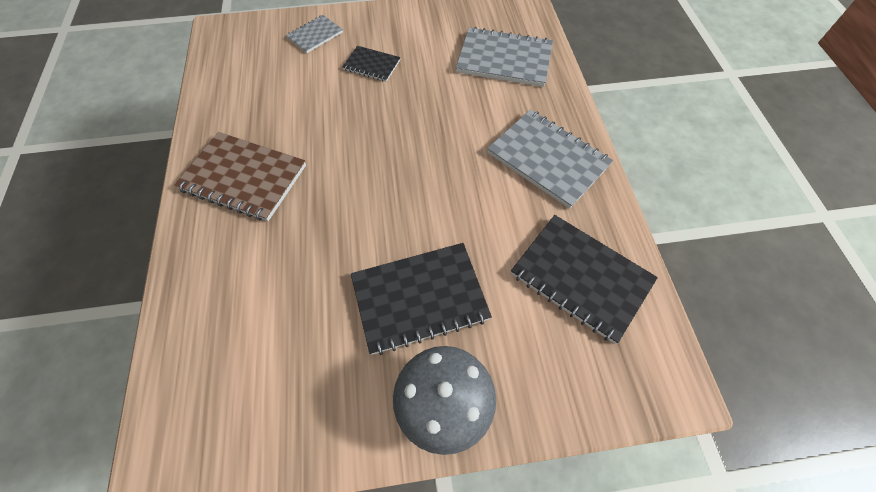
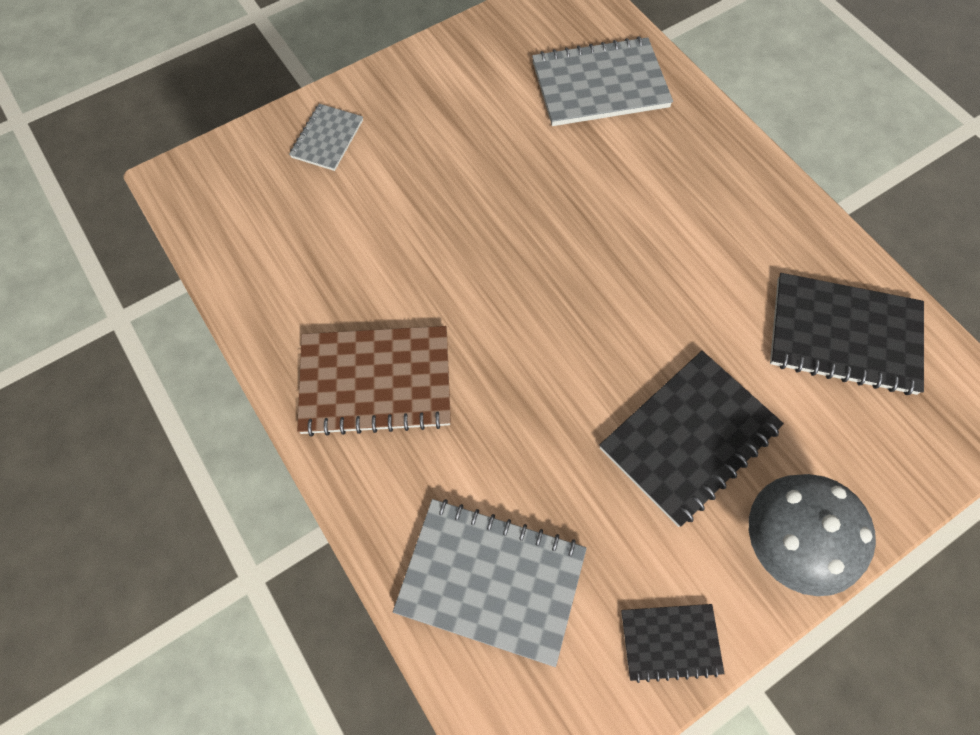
camera: 25 degrees left, 5 degrees up
(371, 65) = (435, 156): black notebook -> black notebook (670, 642)
(548, 159) = (729, 204): grey notebook -> grey notebook (491, 580)

